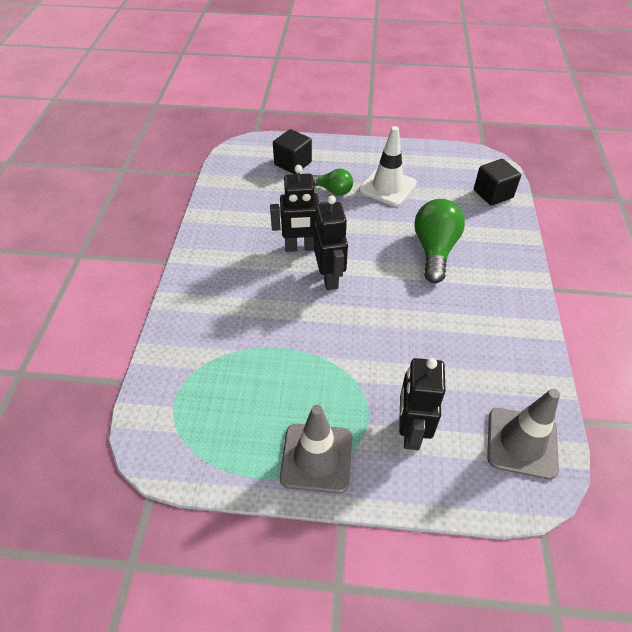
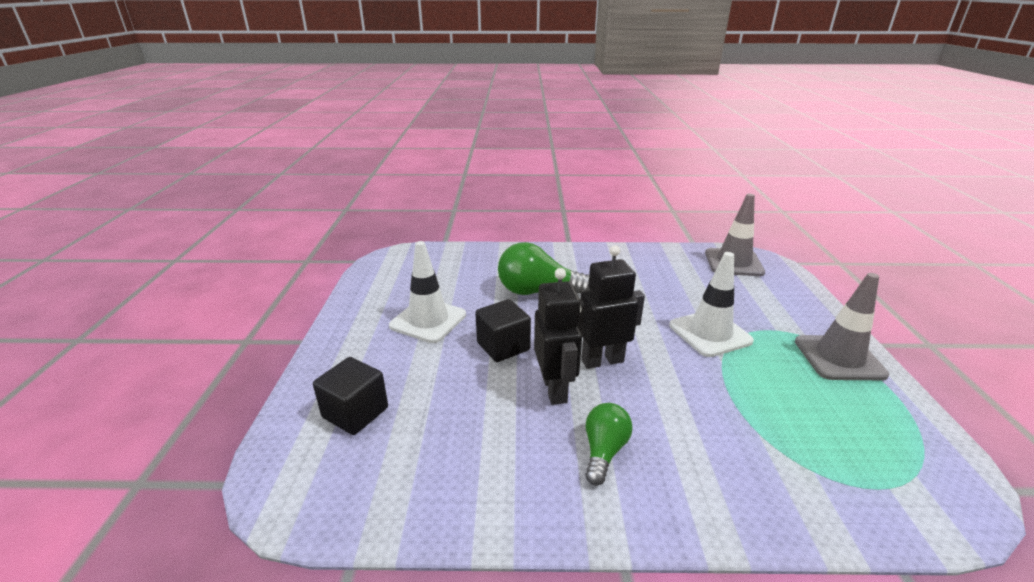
camera: 95 degrees left, 20 degrees down
(333, 190) = (431, 365): green light bulb -> green light bulb (604, 451)
(363, 362) = (710, 333): none -> white traffic cone
(411, 431) = (765, 307): black robot -> none
(493, 194) = (446, 258): black cube -> black cube (503, 346)

